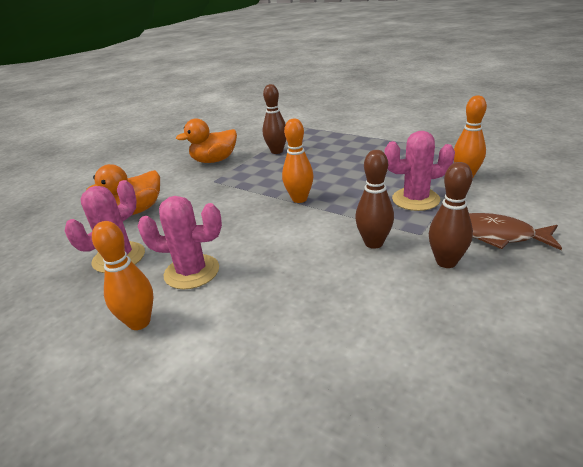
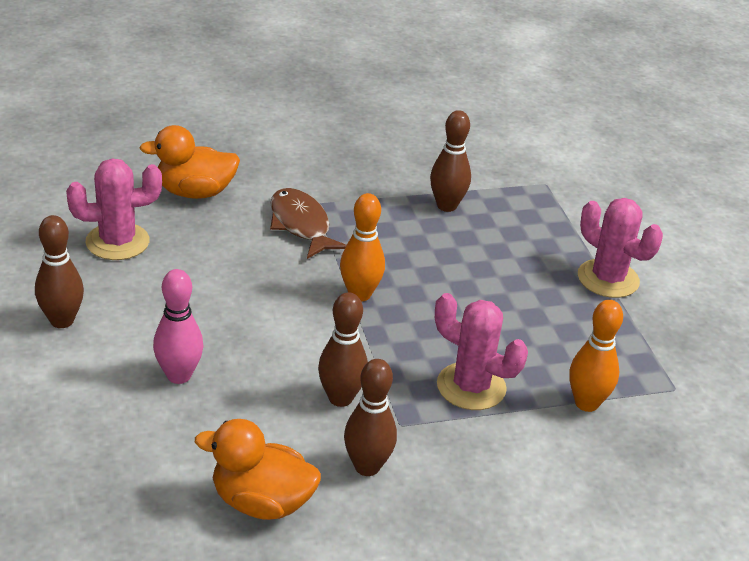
camera: 35 degrees right, 5 degrees up
(139, 322) = (62, 320): orange bowling pin -> brown bowling pin
(192, 272) = (153, 303): pink cactus -> pink cactus (608, 279)
(214, 160) = (359, 171): orange duck -> orange duck (261, 502)
(270, 296) = (179, 375): none -> pink bowling pin
(497, 235) = (465, 485): brown fish -> brown fish (301, 225)

